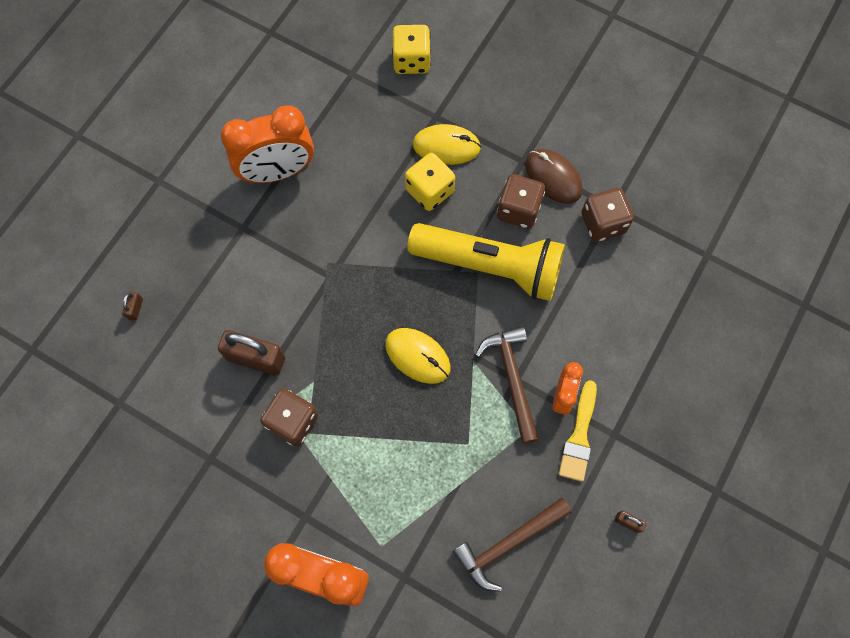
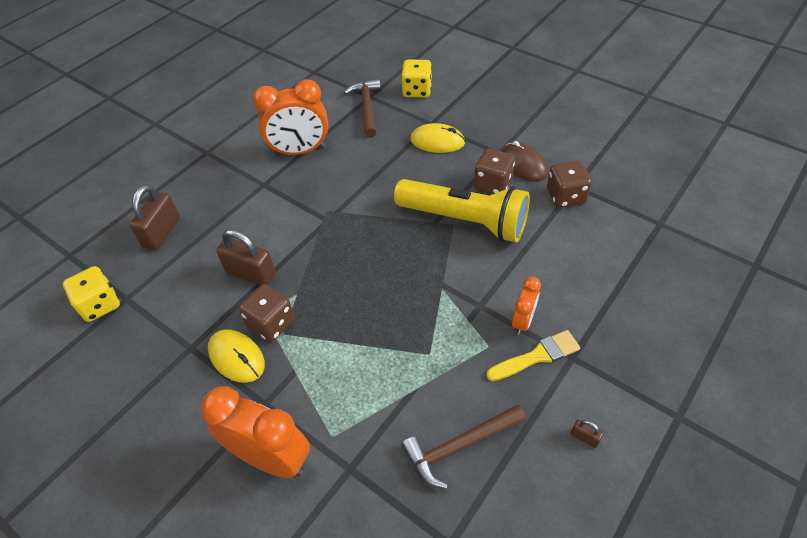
camera: 10 degrees right, 20 degrees down
(135, 309) = (162, 232): brown padlock -> brown padlock, size x2.26
(418, 356) = (392, 281): yellow mouse -> yellow mouse (237, 357)
(430, 191) = (420, 168): yellow dice -> yellow dice (100, 305)
(512, 378) = (476, 304): brown hammer -> brown hammer (367, 108)
(579, 436) = (537, 356): yellow brush -> yellow brush turned 135 degrees counterclockwise

